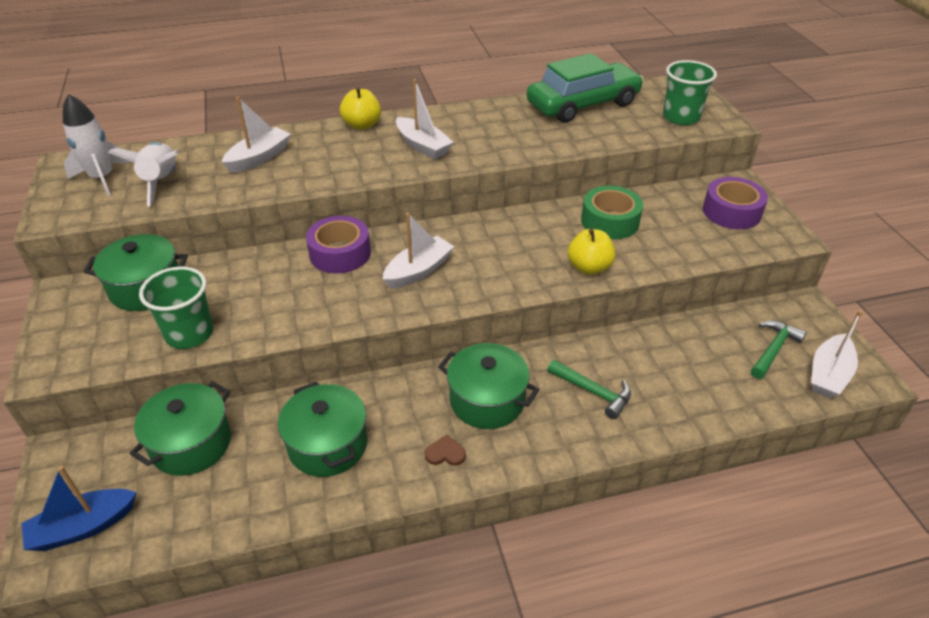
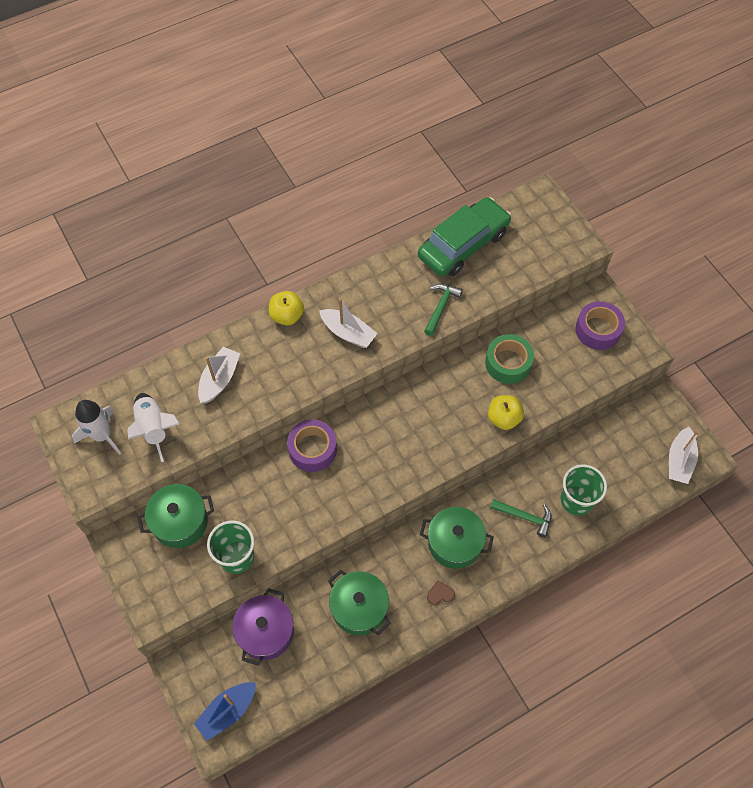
camera: 15 degrees left, 20 degrees up
(191, 443) = (265, 632): green pot -> purple pot
(418, 270) = (379, 453): white boat -> none
(681, 117) = (547, 245): green cup -> green cup (576, 500)
(773, 349) = (641, 447): green hammer -> green hammer (441, 307)

